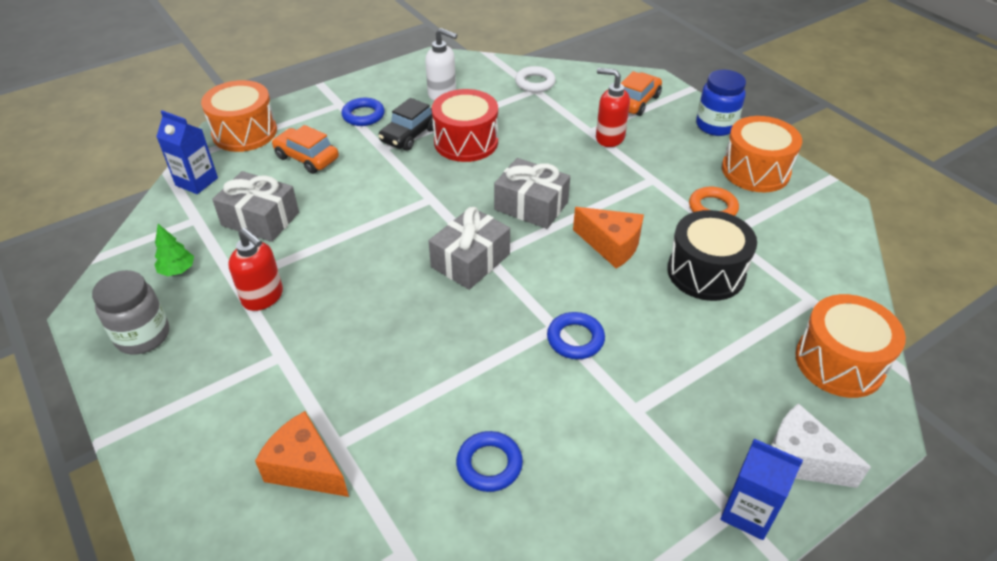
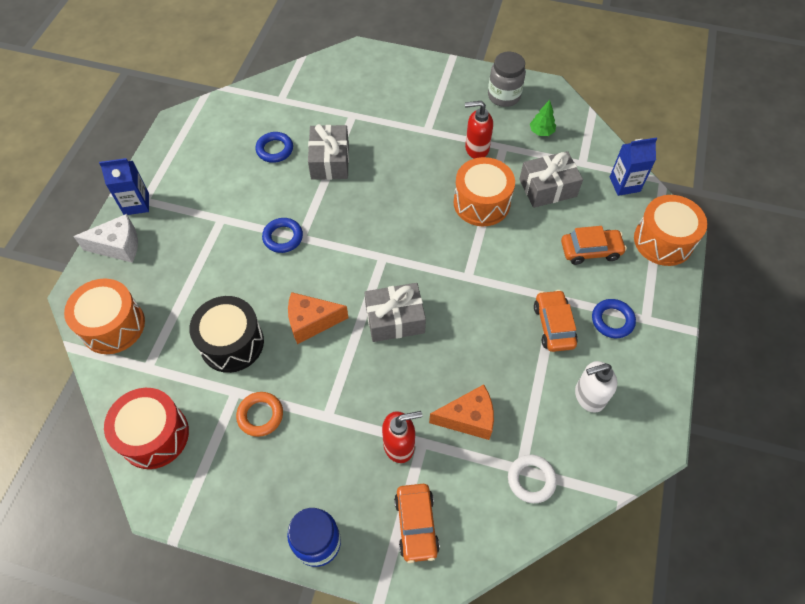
camera: 140 degrees right, 15 degrees up
(306, 468) = (355, 99): orange cheese -> orange cheese (468, 418)
(409, 135) = (553, 325): black car -> orange car
(466, 142) = (505, 350): red drum -> red drum (154, 435)
(470, 260) = (391, 247): grey gift -> grey gift (330, 161)
(755, 171) = (247, 494): orange drum -> orange drum (481, 203)

